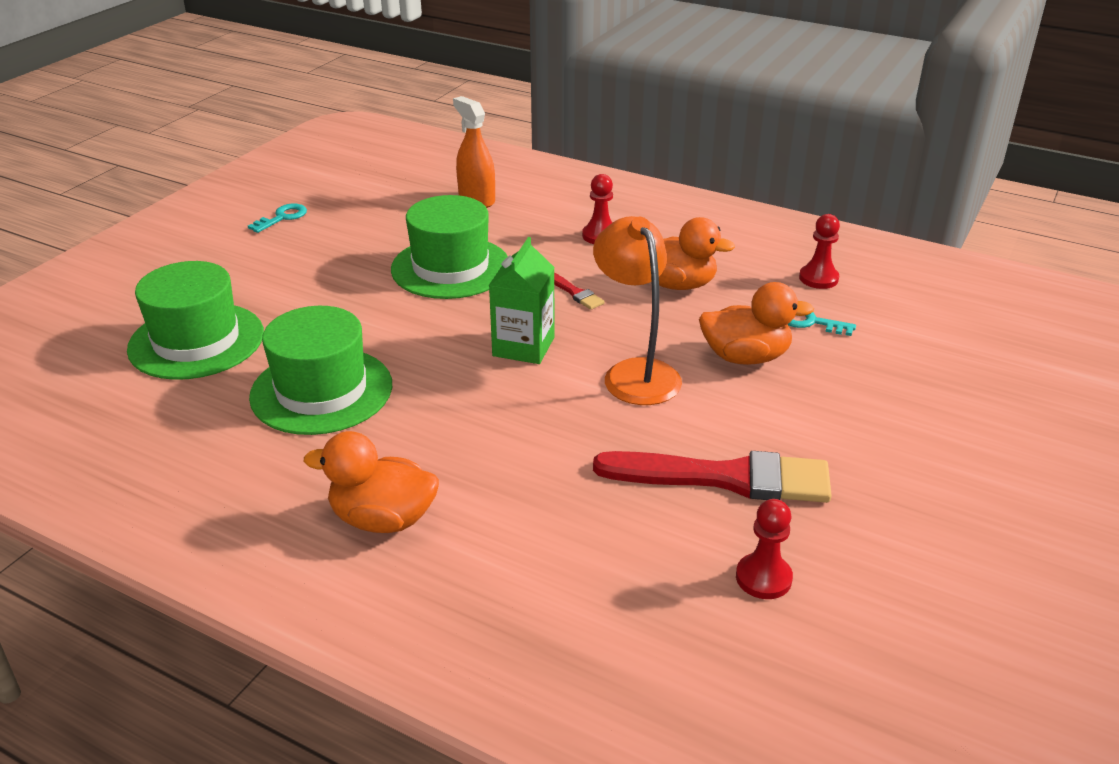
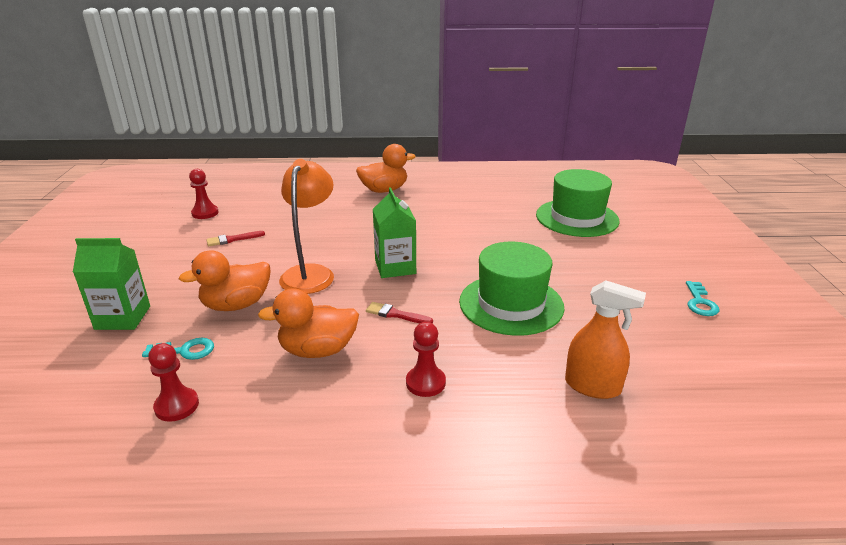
camera: 150 degrees right, 5 degrees down
(321, 391) = (476, 217): green hat -> none
(635, 372) = (310, 273): orange lamp -> orange lamp turned 120 degrees counterclockwise
(725, 478) = (232, 239): red brush -> red brush, size x0.43
(887, 383) = (123, 317): none -> green carton

